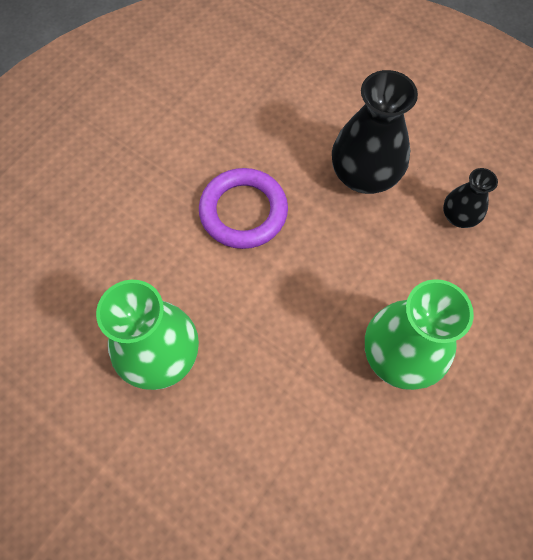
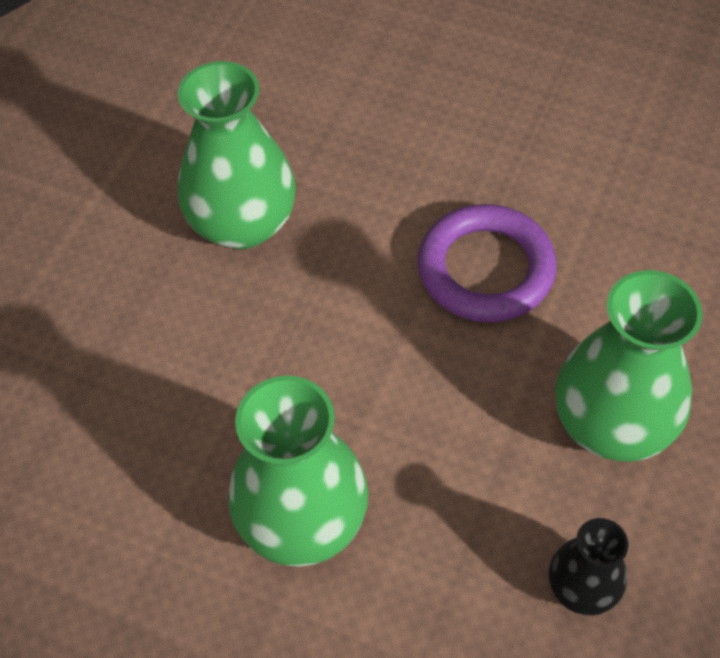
camera: 80 degrees right, 10 degrees down
(364, 175) = (612, 424): black vase -> green vase

